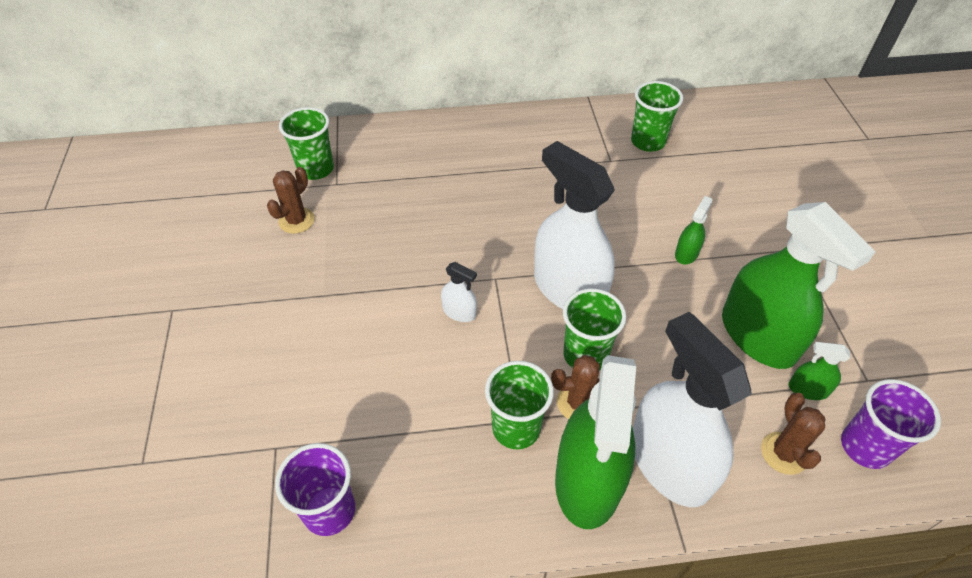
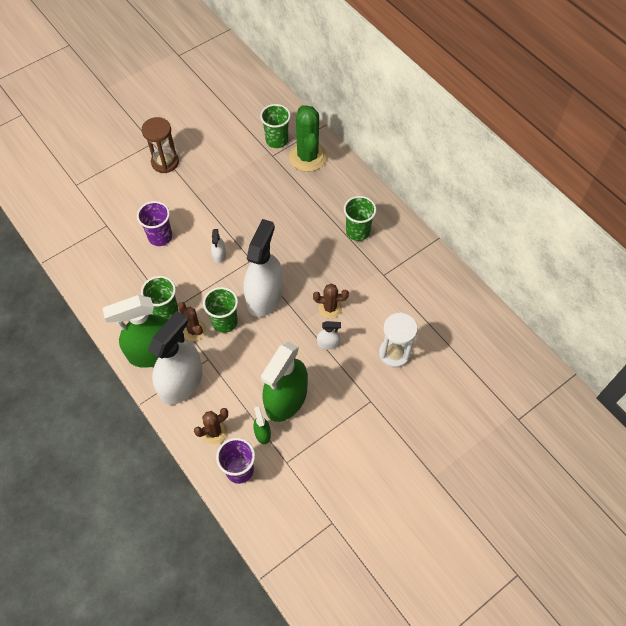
camera: 60 degrees right, 10 degrees up
(227, 308) = (165, 162): none -> brown hourglass
(296, 221) = (235, 155): brown cactus -> brown cactus (330, 308)
(329, 511) = (89, 261): purple cup -> purple cup (160, 237)
(372, 152) = (307, 157): none -> green cactus
(648, 142) = (416, 288): green cup -> green cup (357, 231)
(686, 253) = (328, 343): green spray bottle -> white spray bottle
(734, 198) = (394, 353): none -> white hourglass

